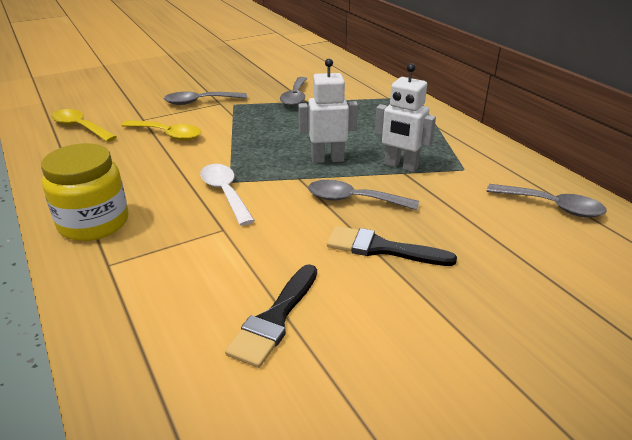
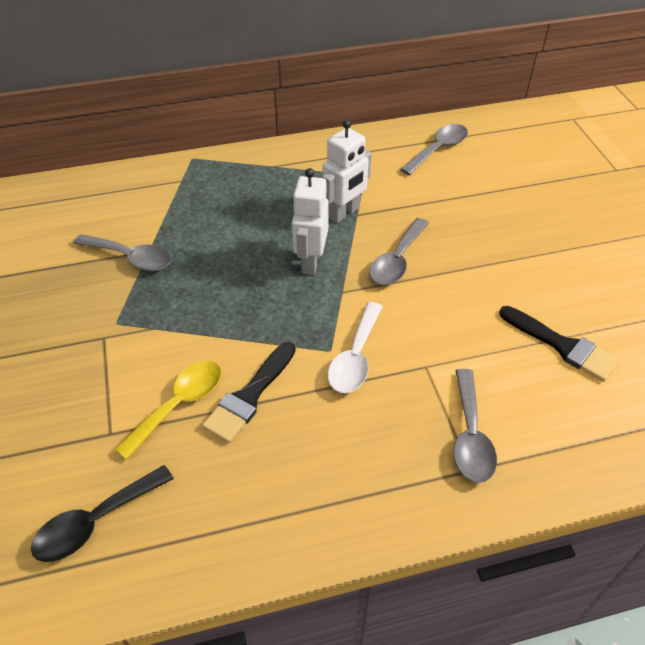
camera: 75 degrees left, 15 degrees up
(80, 127) = (96, 521): yellow spoon -> black spoon
(94, 223) = (387, 487): yellow jar -> none
(200, 102) = (85, 359): grey spoon -> grey spoon (470, 435)
(225, 193) = (355, 357): white spoon -> white spoon turned 60 degrees counterclockwise
(381, 248) = (478, 261): black brush -> black brush (249, 396)

